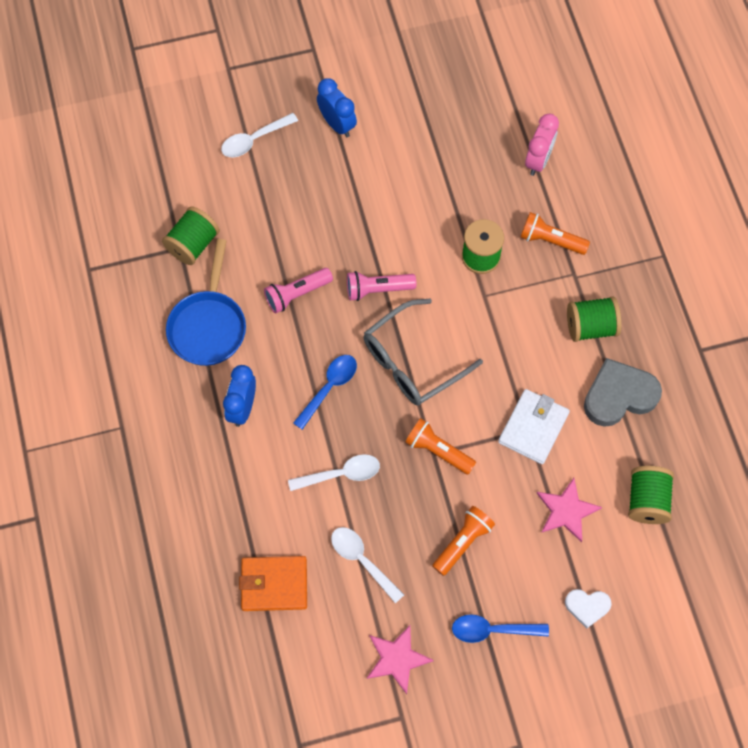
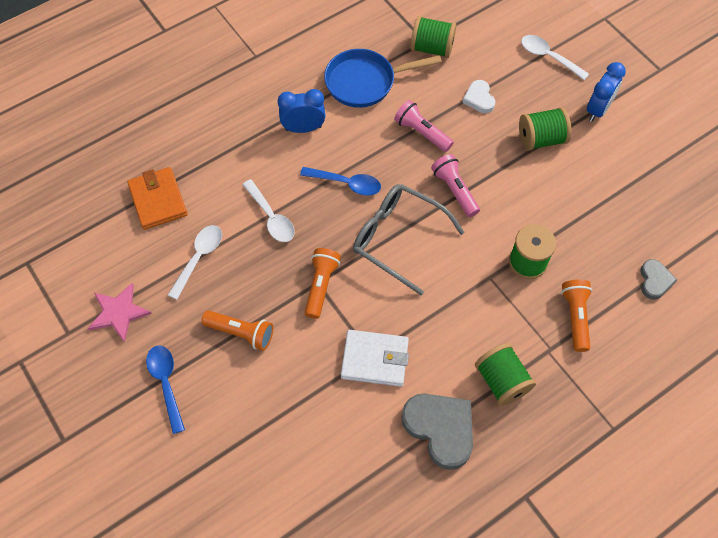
camera: 70 degrees right, 5 degrees down
(538, 160) = (654, 281): pink clock -> grey heart
(566, 511) = (302, 414): pink star -> none
(587, 607) = (212, 462): white heart -> white heart (479, 99)
(647, 500) = (340, 488): green spool -> green spool (541, 139)

